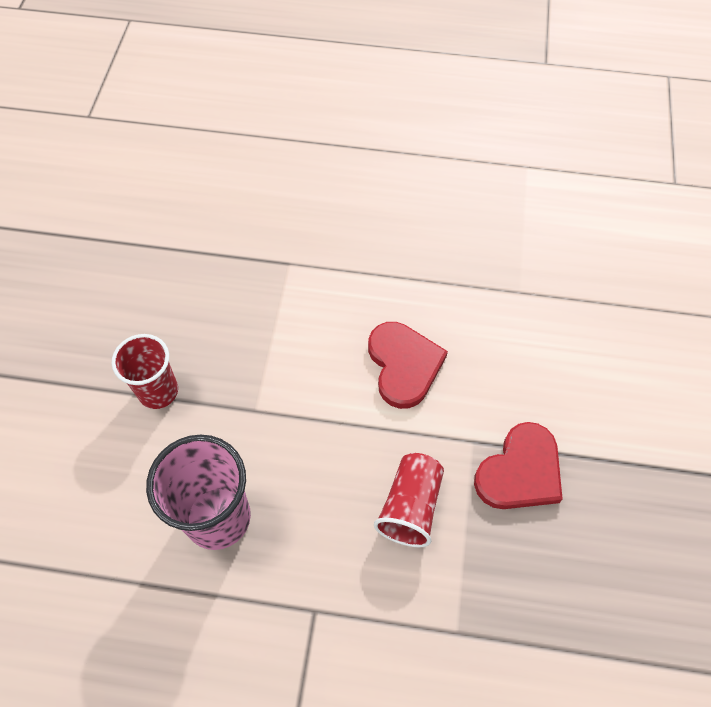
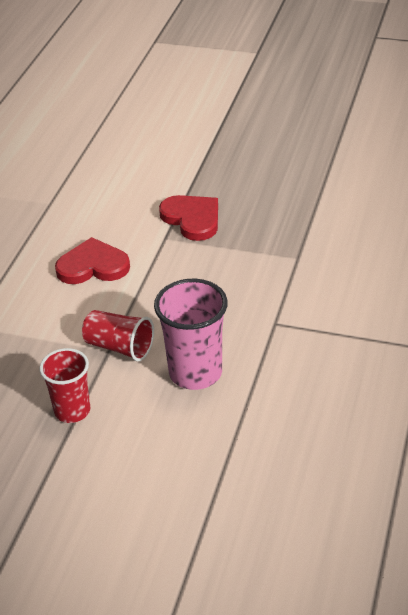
camera: 80 degrees left, 20 degrees down
(410, 506) = (207, 271): red cup -> red cup (119, 347)

